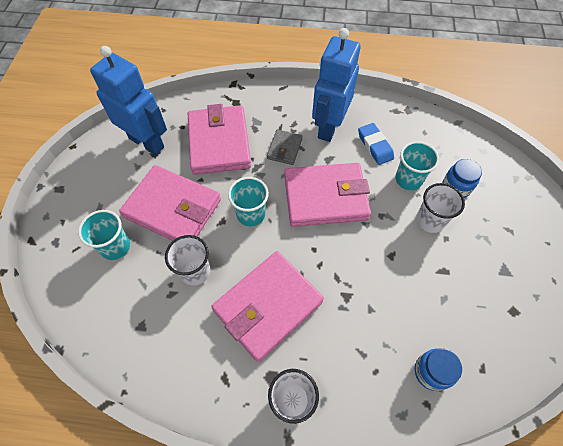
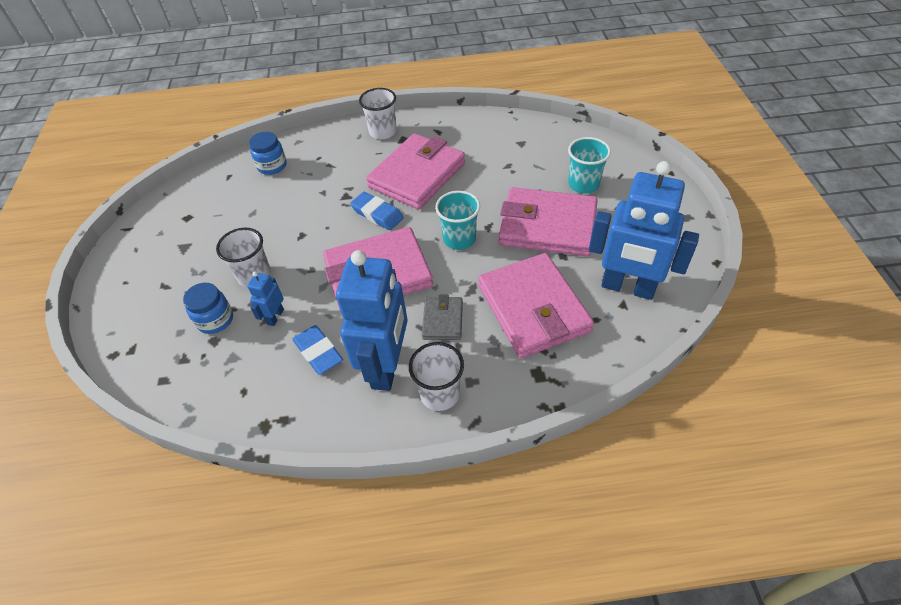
camera: 170 degrees right, 10 degrees down
(195, 271) = (495, 183): white cup -> white cup (440, 394)
(317, 262) = (377, 214): none -> blue eraser
(408, 179) = (275, 317): turquoise cup -> blue robot

